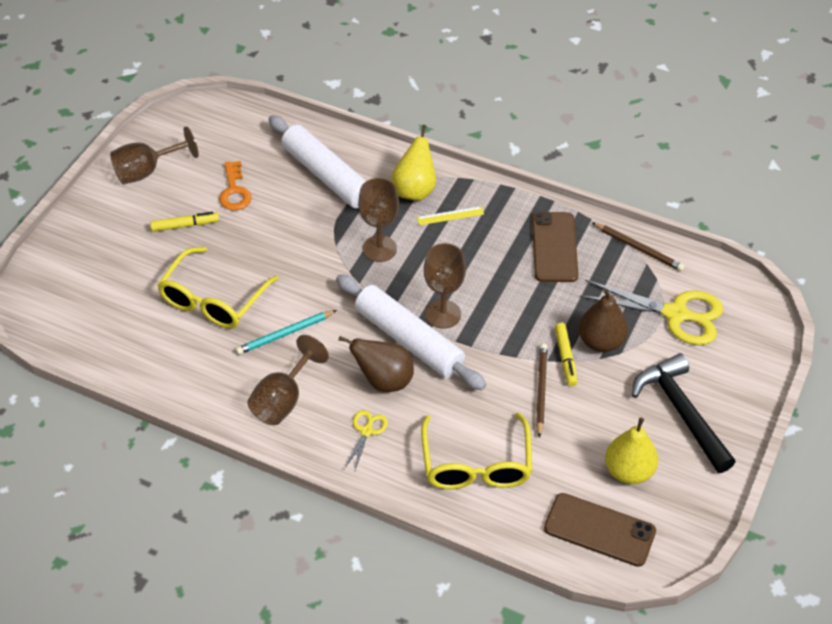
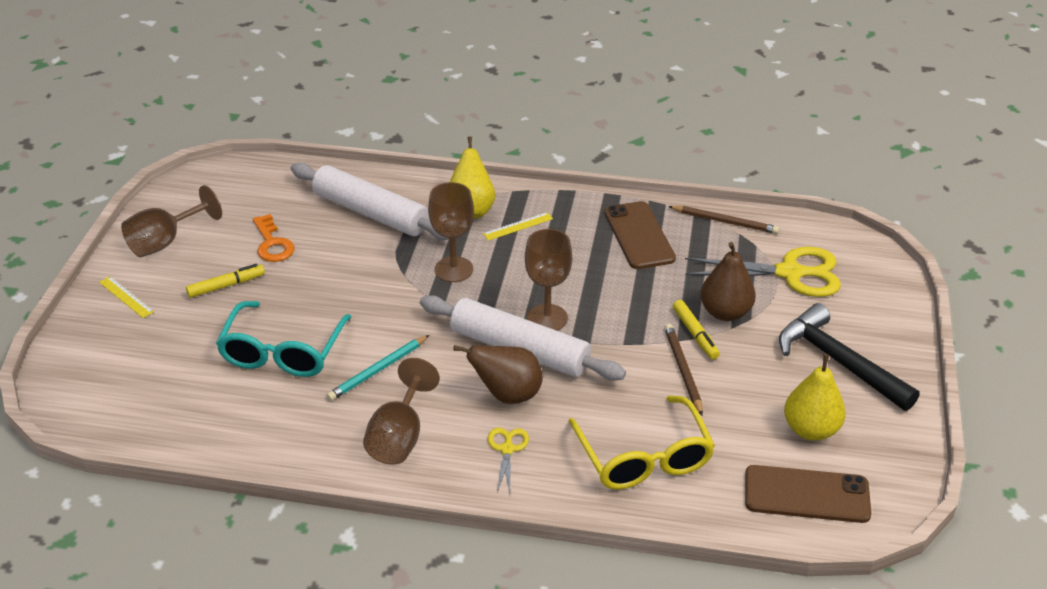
camera: 15 degrees left, 10 degrees down
(102, 220) = (126, 297): none -> yellow ruler
(213, 300) = (282, 352): yellow glasses -> turquoise glasses

